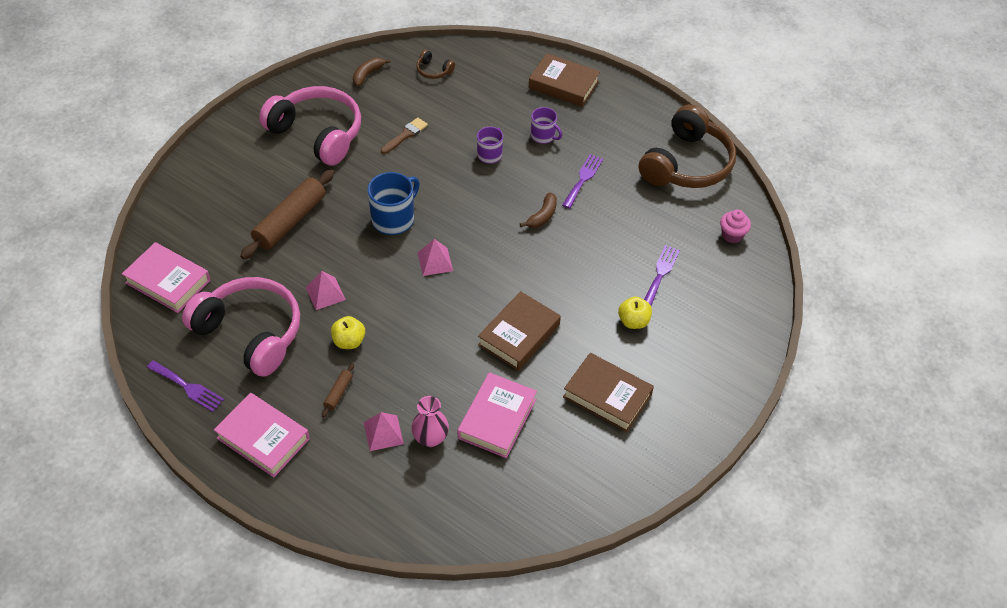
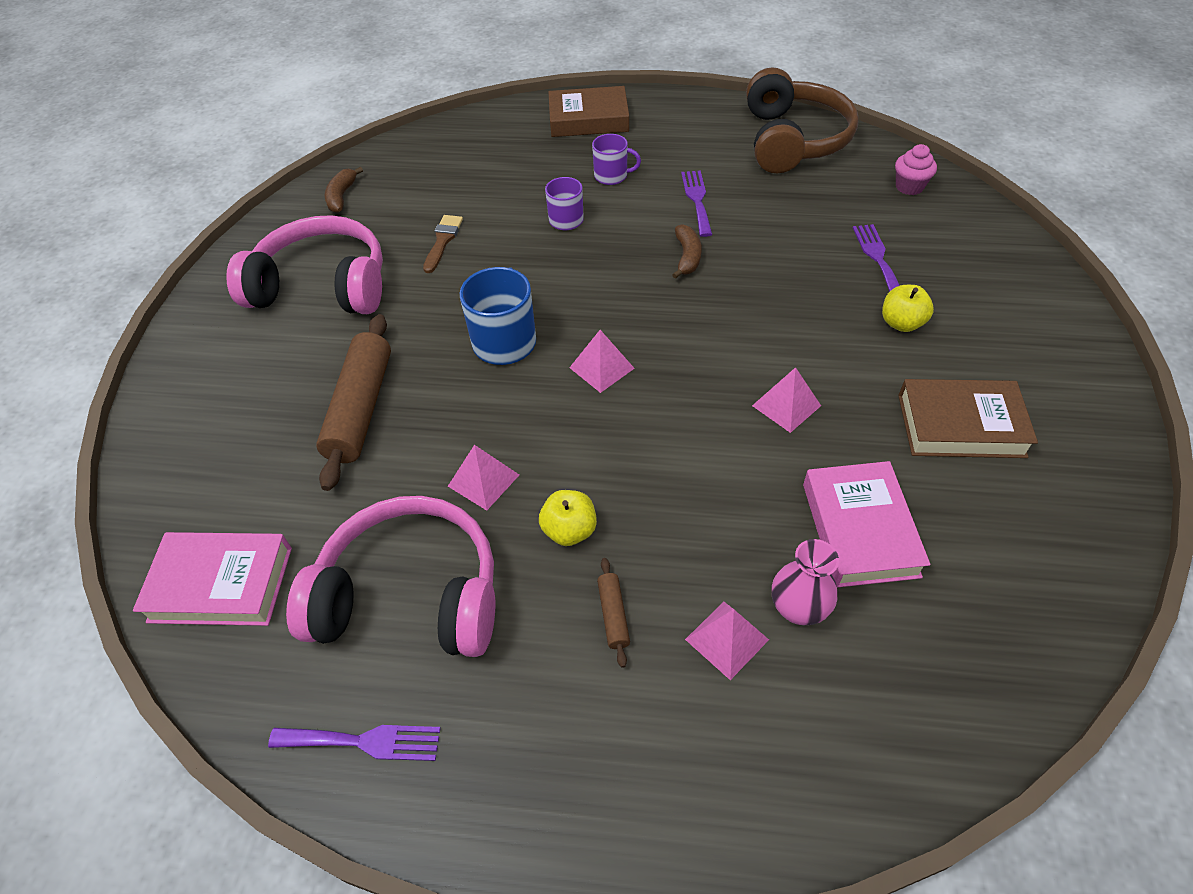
camera: 25 degrees left, 0 degrees up
(263, 438) = (551, 758): pink book -> none
(433, 71) = (423, 162): brown headphones -> none
(519, 335) = (786, 405): brown book -> pink pyramid

